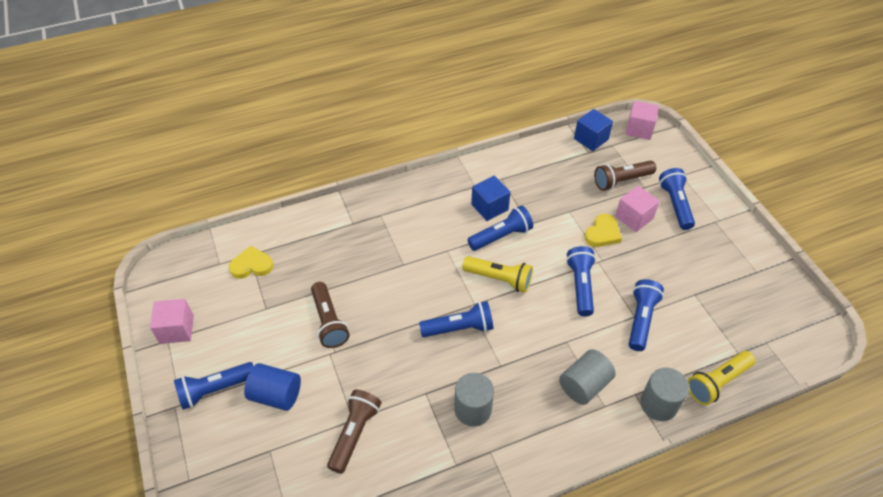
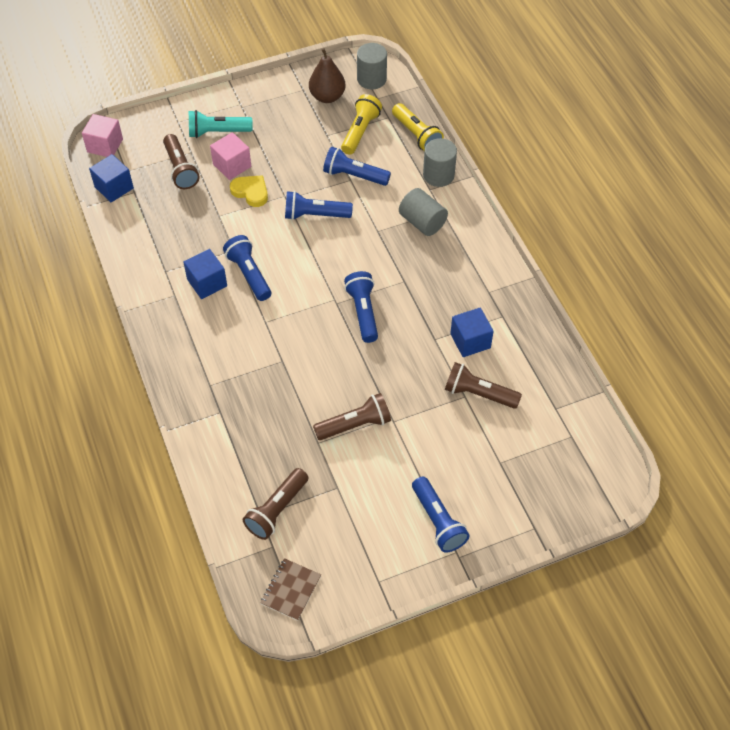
camera: 90 degrees left, 5 degrees up
(176, 329) = (364, 574): pink cube -> none
(177, 277) = (290, 590): none -> brown notebook
(251, 265) = (277, 510): yellow heart -> brown flashlight
(276, 395) = (442, 464): blue cylinder -> none
(422, 428) = (470, 341): none -> blue cube
(473, 409) = (449, 303): grey cylinder -> grey cylinder (371, 79)
(499, 279) = (305, 278): yellow flashlight -> yellow flashlight (360, 131)
(675, 204) = (217, 132): blue flashlight -> turquoise flashlight
(753, 294) = (327, 97): none -> brown pear

